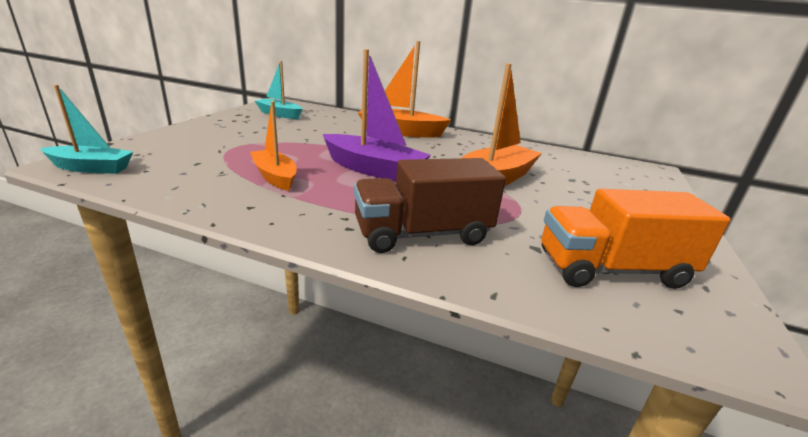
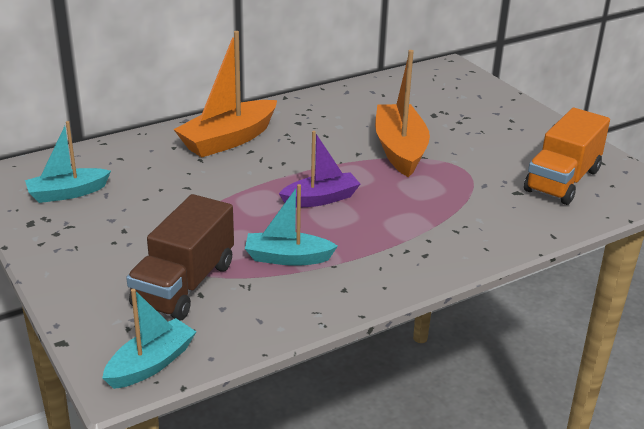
camera: 50 degrees left, 5 degrees up
(275, 177) = (287, 258): orange boat -> turquoise boat
(373, 169) = (320, 199): purple boat -> purple boat, size x0.64
(422, 234) = (462, 227): brown truck -> brown truck (184, 285)

